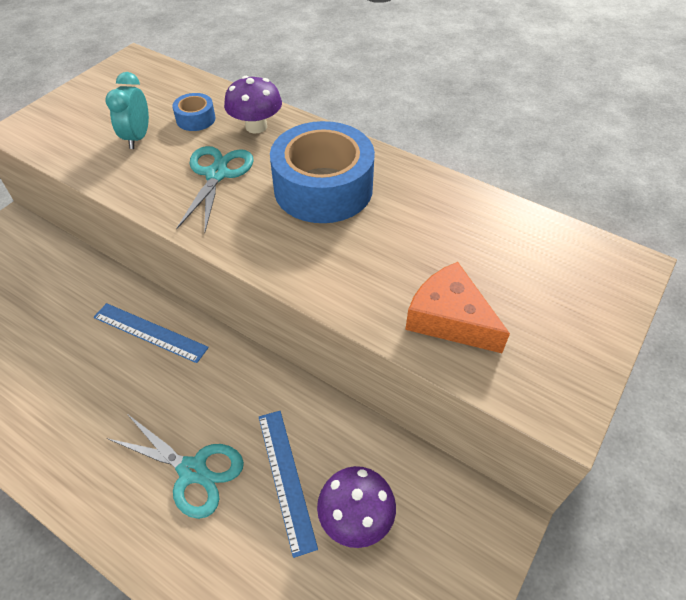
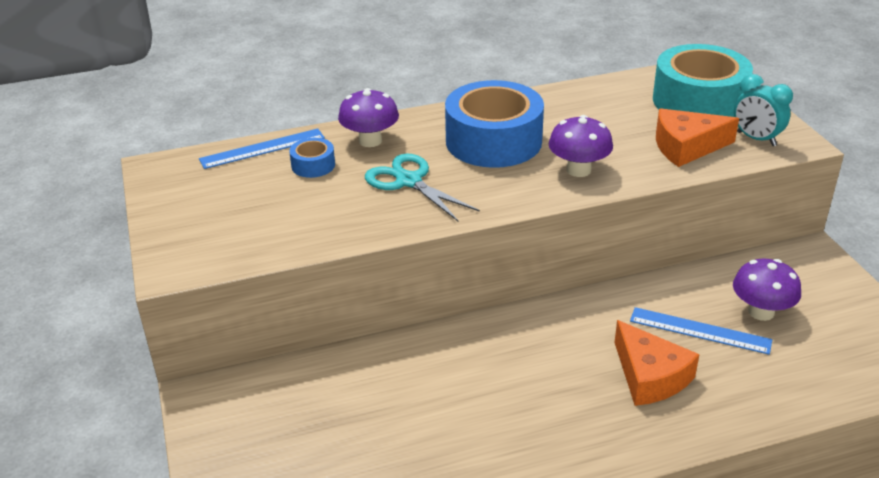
camera: 50 degrees left, 15 degrees down
(138, 138) = (295, 204): turquoise clock -> turquoise clock (756, 139)
(150, 332) = (473, 347): blue ruler -> blue ruler (262, 148)
(193, 470) = (650, 376): turquoise scissors -> orange cheese
(328, 262) = (578, 170): none -> purple mushroom
(552, 287) = (698, 101): none -> turquoise tape

